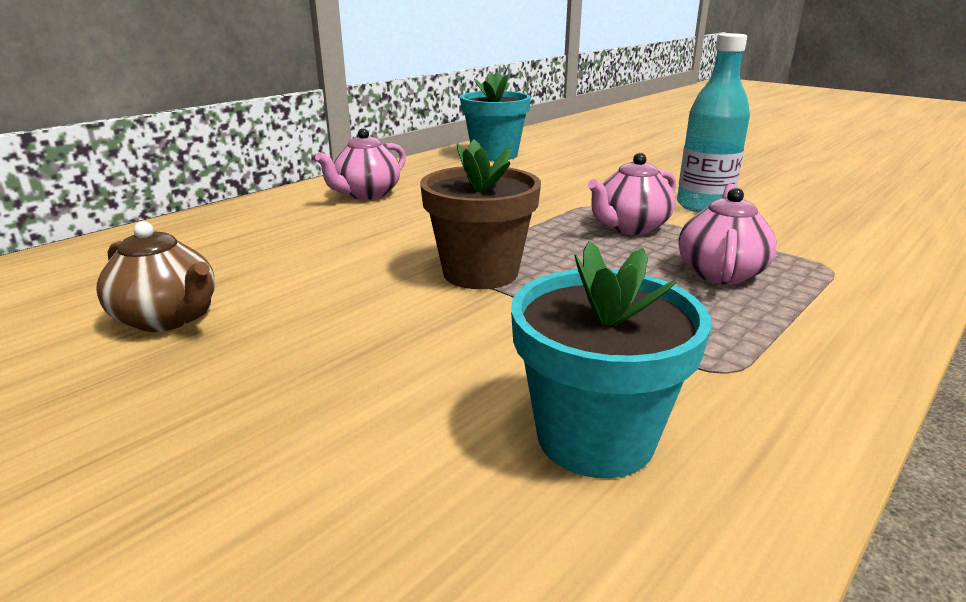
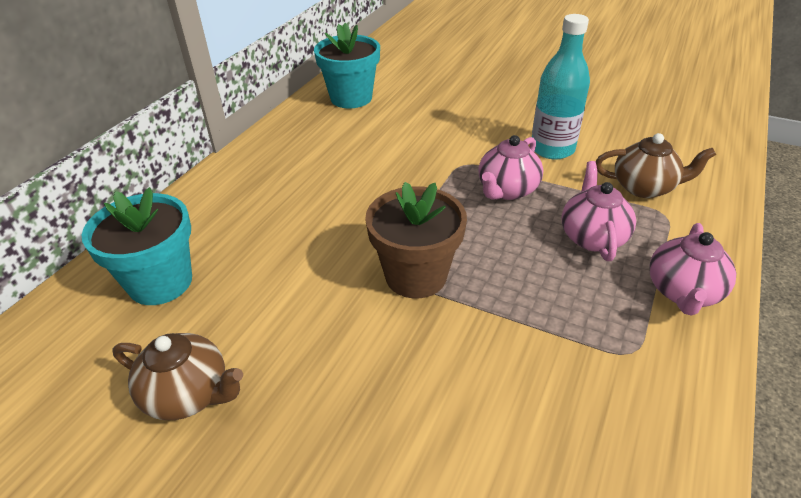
camera: 15 degrees left, 15 degrees up
(366, 194) = (265, 181): pink teapot -> pink teapot (683, 292)
(595, 437) = (572, 443): turquoise flower pot -> turquoise flower pot (160, 282)
(811, 244) = (644, 187): none -> brown teapot

